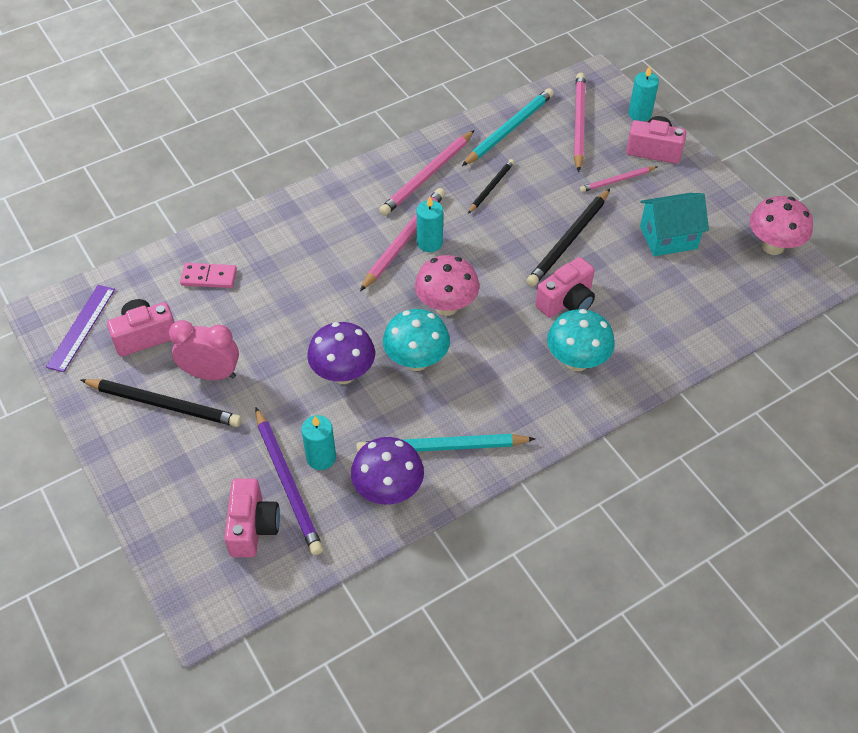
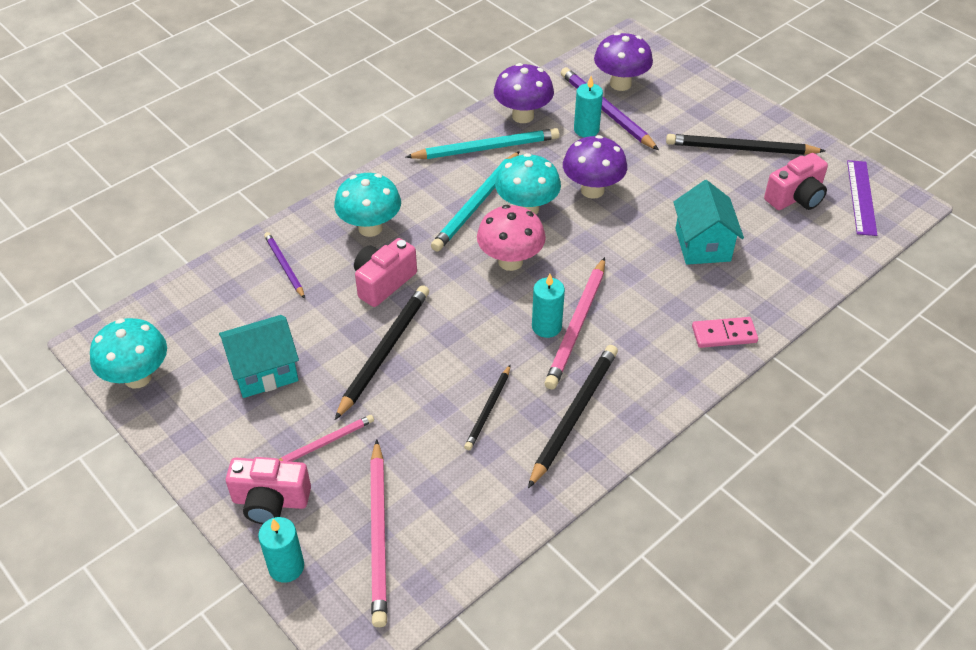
camera: 170 degrees right, 5 degrees down
(209, 277) = (769, 258): pink domino -> pink domino (724, 334)
(211, 374) = (714, 175): pink clock -> none
(253, 527) = (620, 84): pink camera -> purple mushroom
(262, 298) = (702, 245): none -> turquoise house
(427, 176) = (573, 415): pink pencil -> black pencil
(509, 129) = (479, 508): turquoise pencil -> turquoise pencil (477, 204)
(660, 330) = (284, 266): none -> purple pencil
(772, 246) = (138, 377): pink mushroom -> turquoise mushroom

